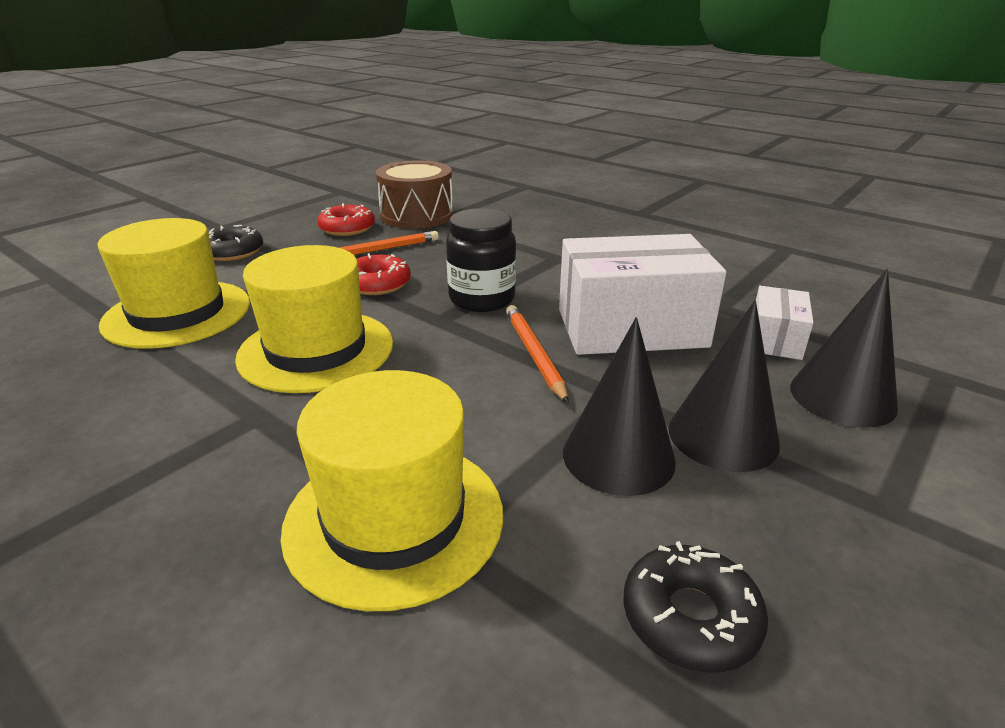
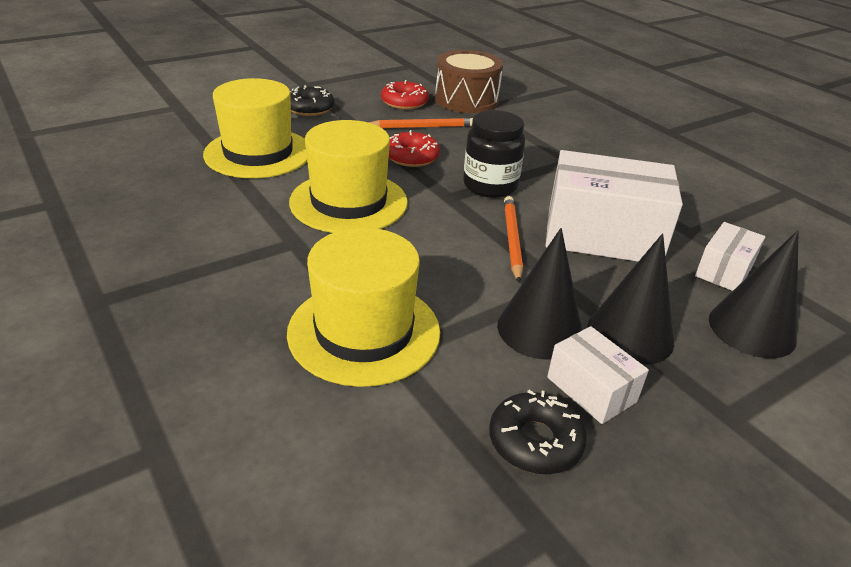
camera: 15 degrees right, 5 degrees up
(718, 520) = (591, 389): none -> white box

